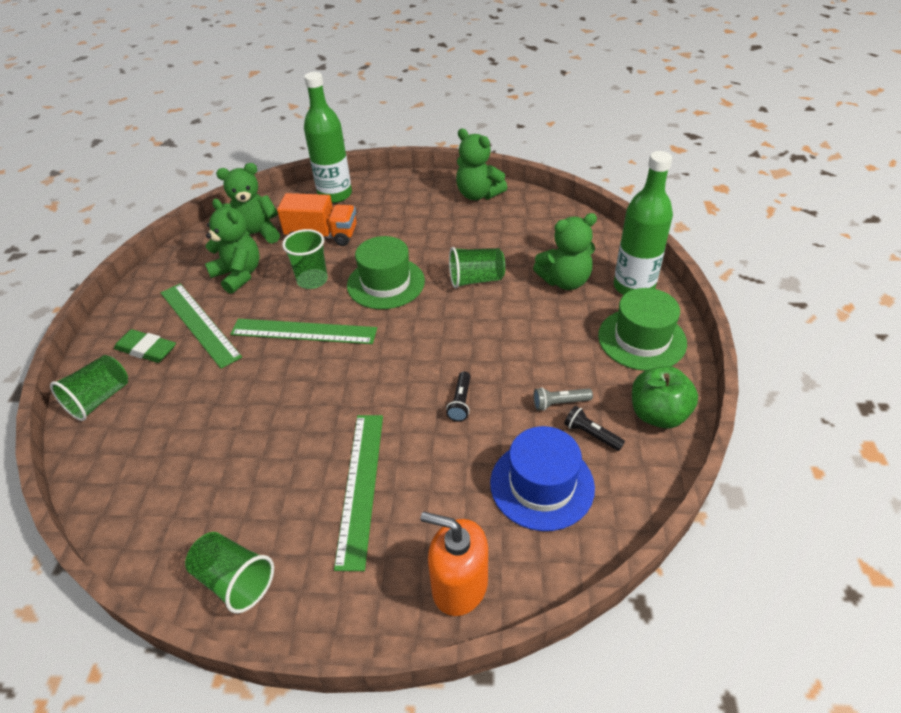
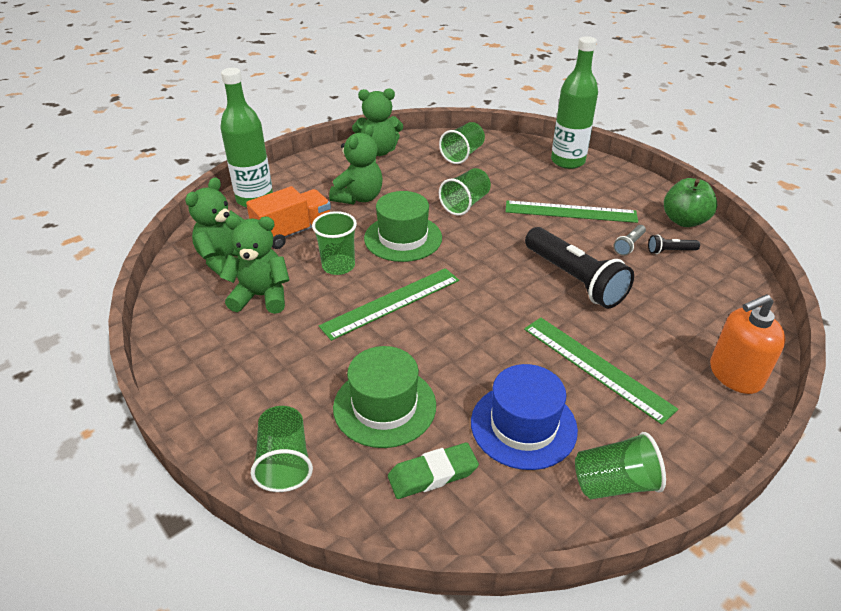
camera: 45 degrees left, 5 degrees down
(146, 349) = (266, 398): green eraser -> green eraser (432, 474)
(199, 324) = (286, 350): green ruler -> green ruler (570, 212)
(460, 402) = (574, 279): black flashlight -> black flashlight, size x2.31
(542, 485) = (688, 293): blue hat -> blue hat (523, 426)
(543, 231) = (462, 154): none -> green cup
(565, 281) = (523, 177): green teddy bear -> green teddy bear (359, 198)
(642, 339) = (616, 187): green hat -> green hat (384, 406)

